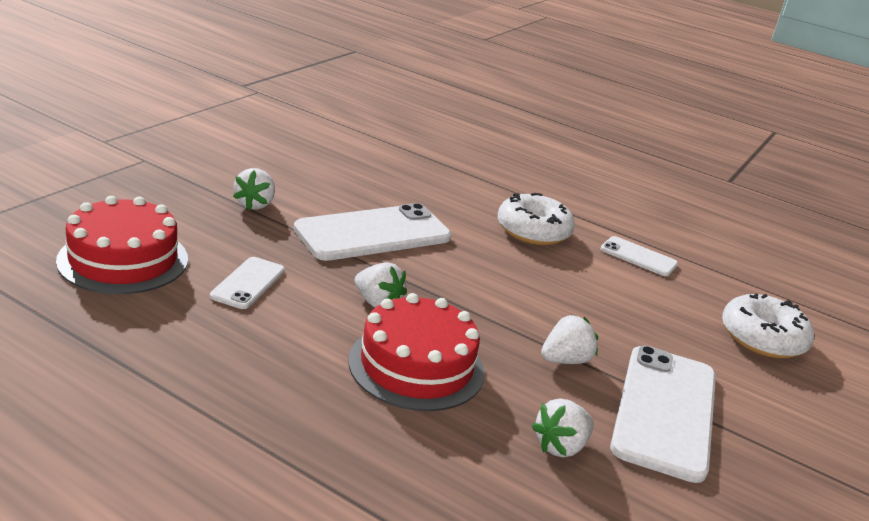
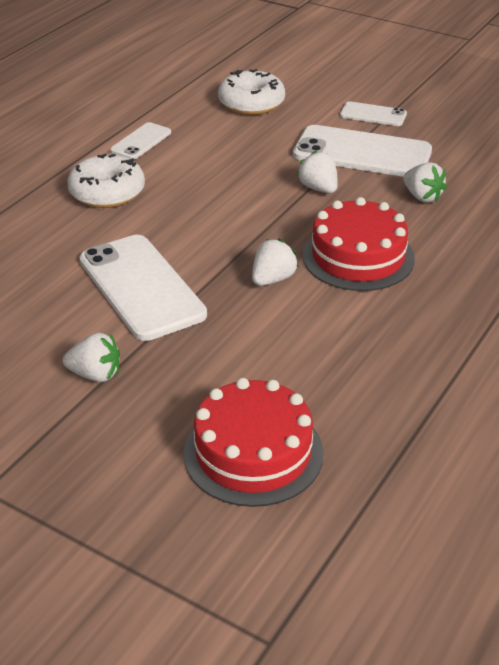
camera: 85 degrees left, 10 degrees up
(248, 283) = (268, 358): white phone -> white phone (373, 115)

